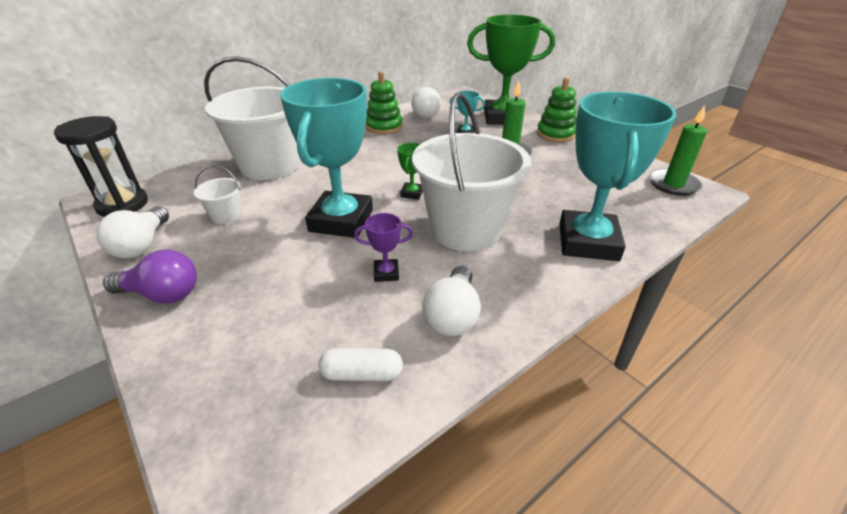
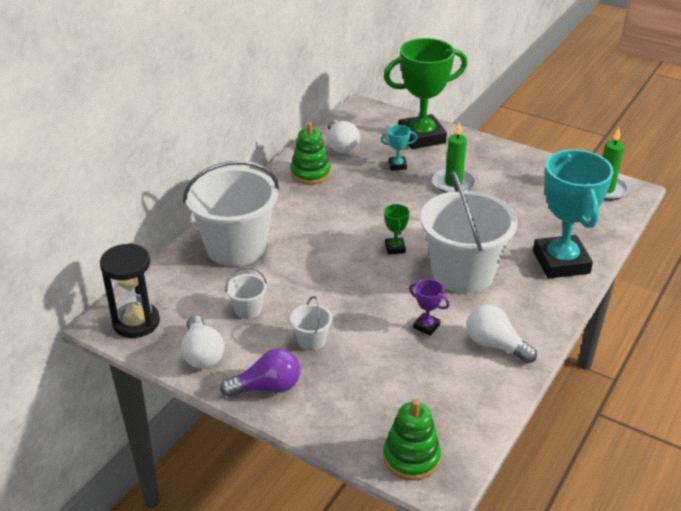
camera: 20 degrees left, 0 degrees up
(254, 258) = (311, 340): none -> white bucket
(341, 221) = (355, 290): turquoise trophy -> none
(362, 374) = (462, 399): white capsule -> none
(386, 273) = (426, 326): purple trophy -> purple trophy turned 60 degrees clockwise
(453, 315) = (495, 345): white light bulb -> white light bulb turned 135 degrees clockwise
(555, 134) = (483, 149): green stacking toy -> green stacking toy (411, 458)

